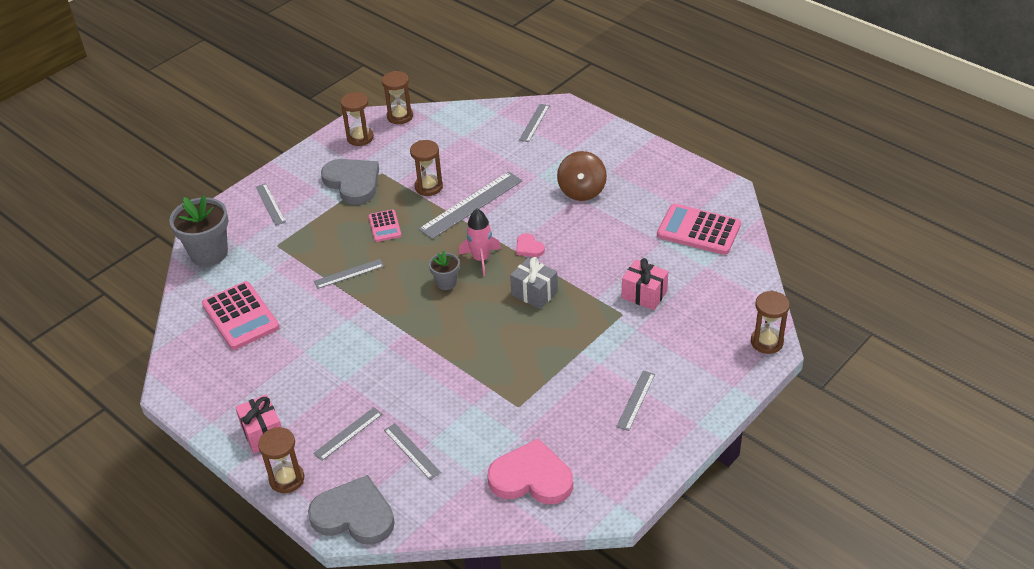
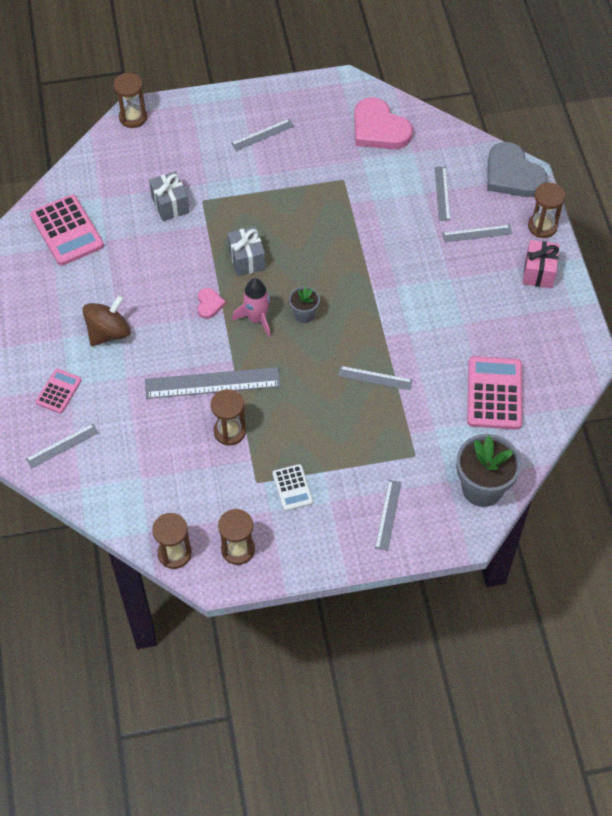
camera: 145 degrees left, 15 degrees up
(353, 183) = (292, 488): grey heart -> white calculator
(385, 226) = (305, 411): pink calculator -> pink calculator (59, 391)
(644, 295) = (170, 204): pink gift -> grey gift

